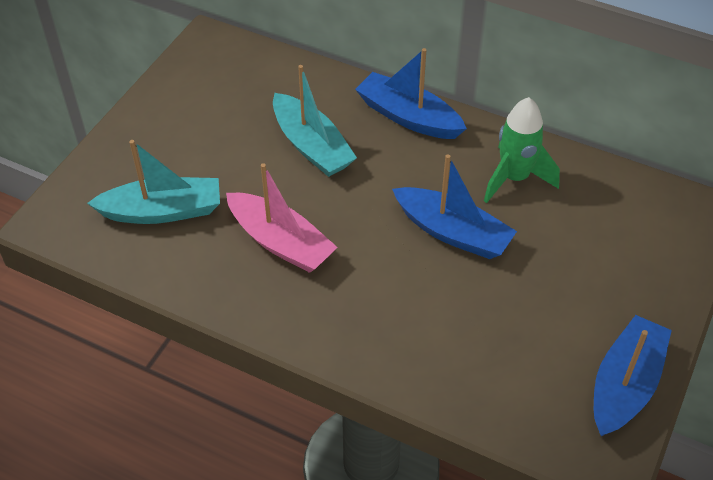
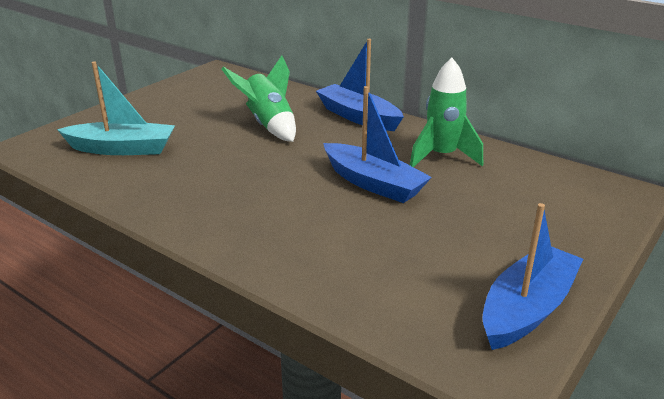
camera: 10 degrees right, 20 degrees down
(281, 242) = (212, 175): pink boat -> none
(312, 146) = (268, 125): turquoise boat -> green rocket

